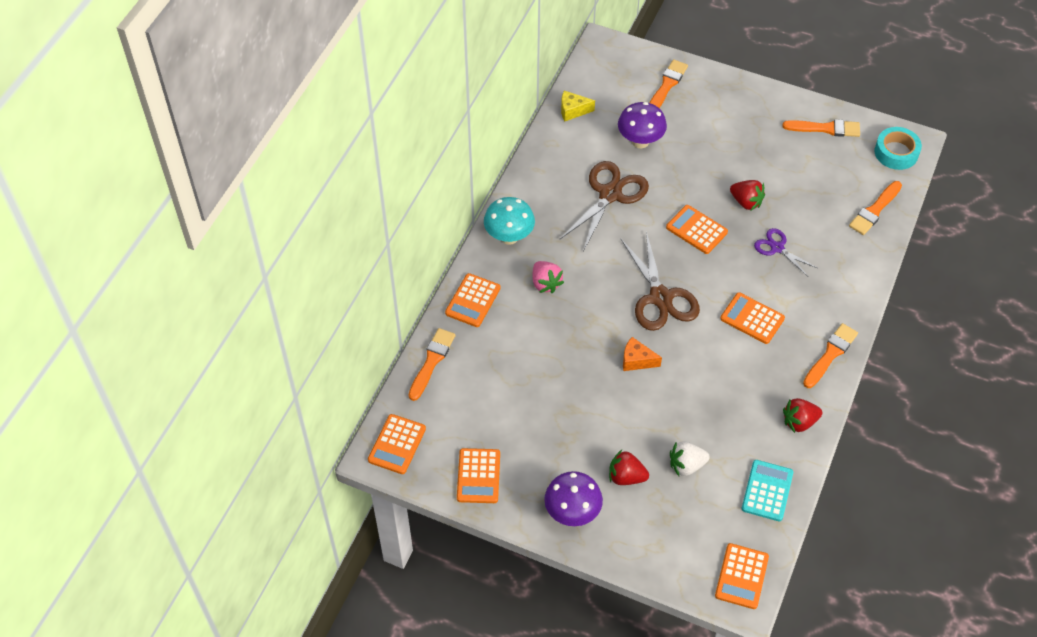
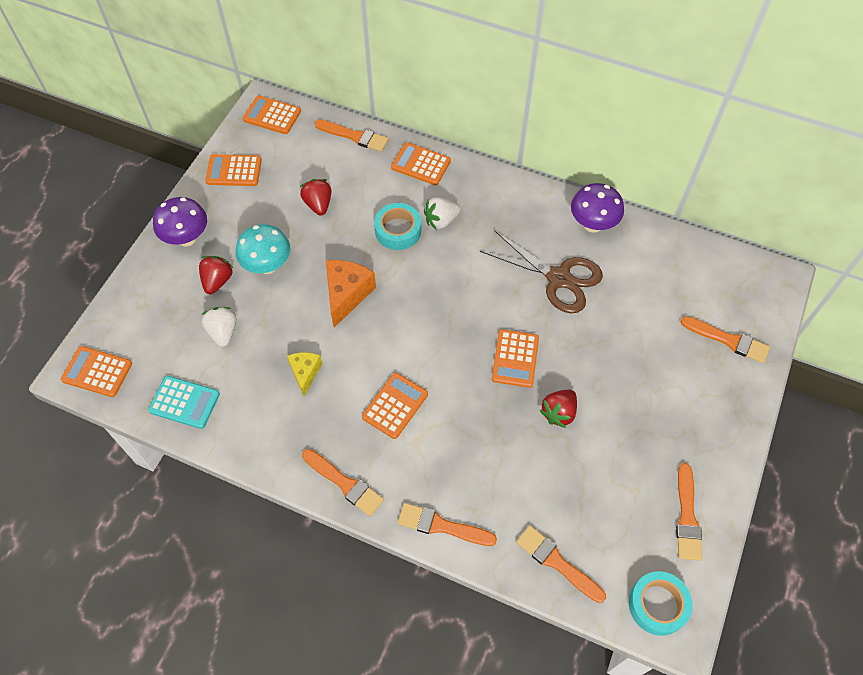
camera: 90 degrees right, 5 degrees up
(509, 237) = (497, 192): turquoise mushroom -> turquoise mushroom (267, 266)
(545, 283) = (441, 221): pink strawberry -> white strawberry
(558, 319) = (398, 230): none -> turquoise tape
(573, 111) = (673, 247): yellow cheese -> yellow cheese (305, 373)
(636, 360) = (347, 295): orange cheese -> orange cheese, size x1.61
(640, 141) = (637, 309): purple mushroom -> purple mushroom (592, 224)
(660, 298) = (423, 319): brown scissors -> none
(696, 230) = (515, 358): orange calculator -> orange calculator turned 150 degrees clockwise
(777, 247) = (493, 440): purple scissors -> none
(799, 422) = (261, 441): red strawberry -> red strawberry (318, 204)
(857, 284) = (442, 526): none -> orange brush

